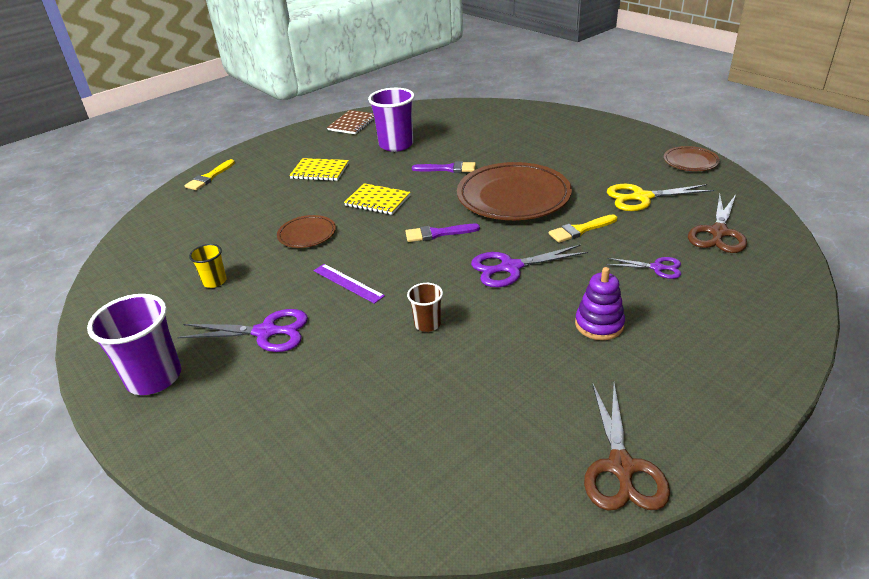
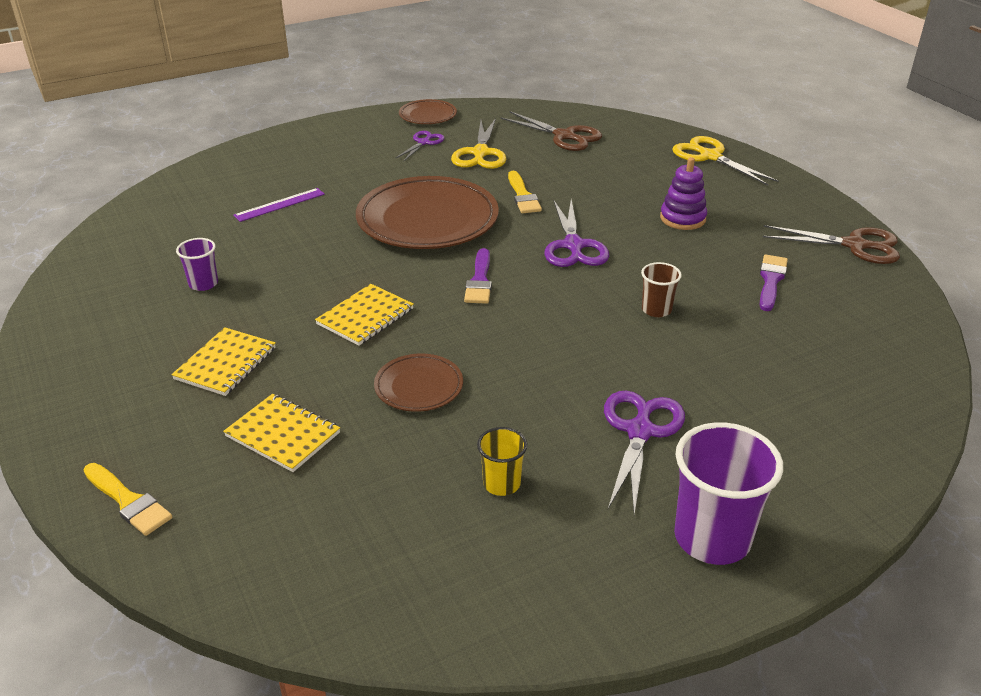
camera: 80 degrees left, 0 degrees up
(259, 202) = (283, 434): none -> yellow notebook
(348, 283) = (557, 358): purple ruler -> purple ruler (279, 204)
(353, 124) = (76, 317): brown notebook -> none
(396, 145) = (203, 284): purple cup -> purple cup, size x0.52
(448, 169) = (319, 252): purple brush -> purple brush (771, 281)
(657, 268) = (607, 174): purple scissors -> purple scissors (423, 142)
(762, 332) = (710, 156): none -> yellow scissors

